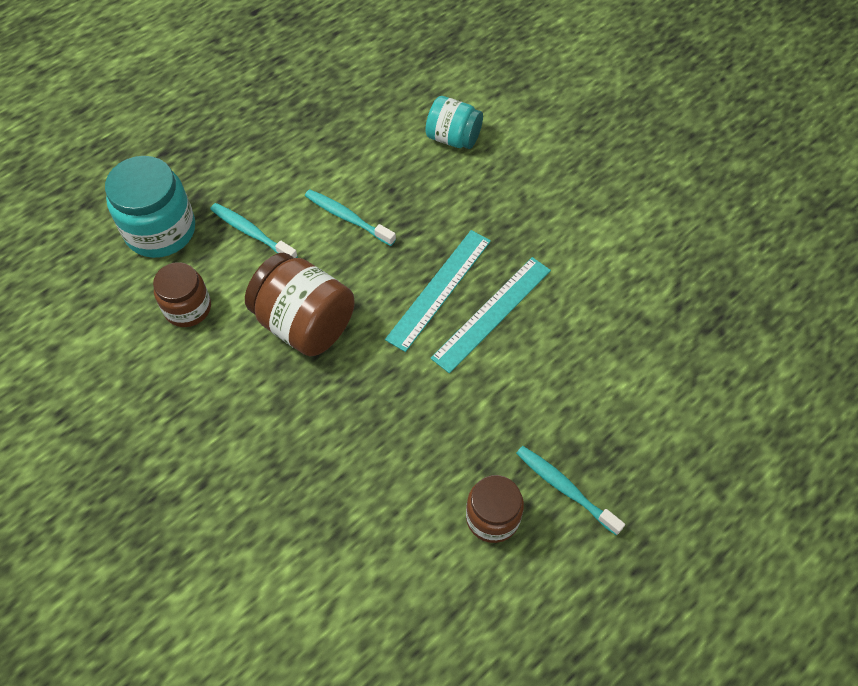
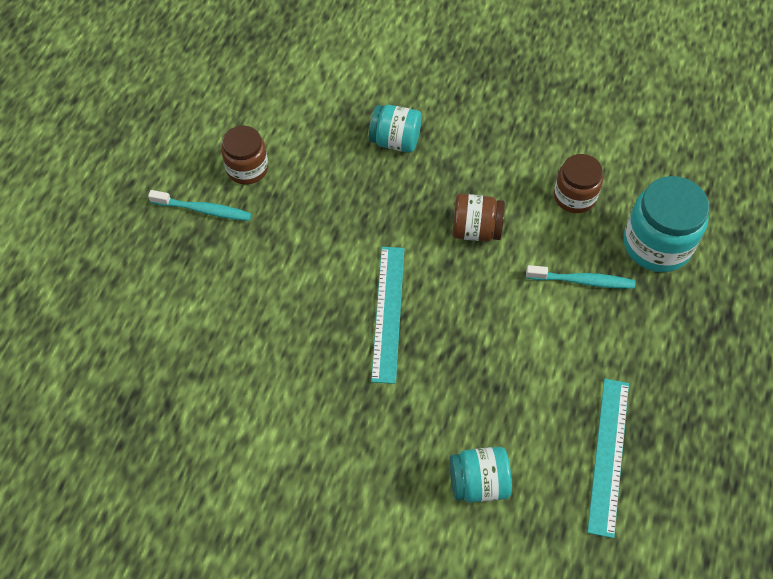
camera: 150 degrees right, 0 degrees up
(305, 323) = (476, 230): brown jar -> brown jar, size x0.63
(310, 464) = (395, 141): none -> turquoise jar
(347, 218) = (513, 338): turquoise toothbrush -> none
(492, 313) = (330, 314): turquoise ruler -> turquoise ruler (608, 455)

